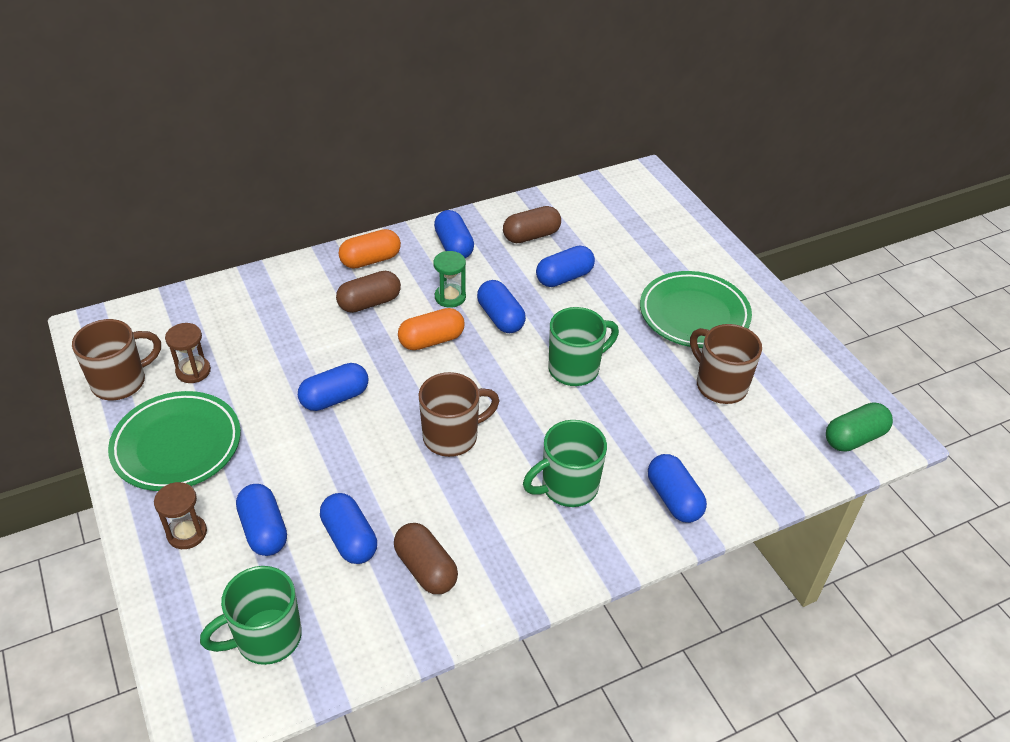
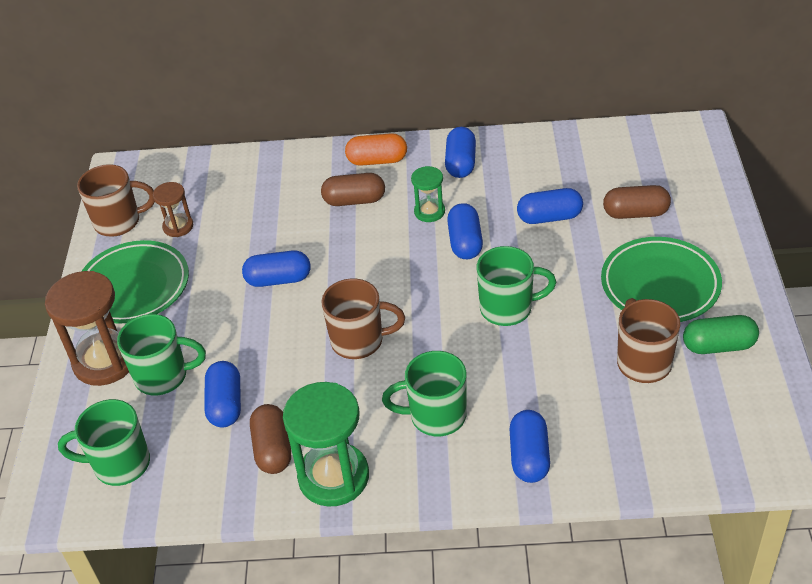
camera: 30 degrees right, 0 degrees up
(187, 533) = (105, 361): brown hourglass -> brown hourglass, size x1.88
(264, 530) = (163, 376): blue capsule -> green mug
(431, 340) = (390, 248): orange capsule -> none
(503, 576) = (333, 477): none -> green hourglass
(531, 236) = (541, 169): brown capsule -> brown capsule (635, 213)
(854, 438) = (754, 453): green capsule -> green capsule (718, 346)

